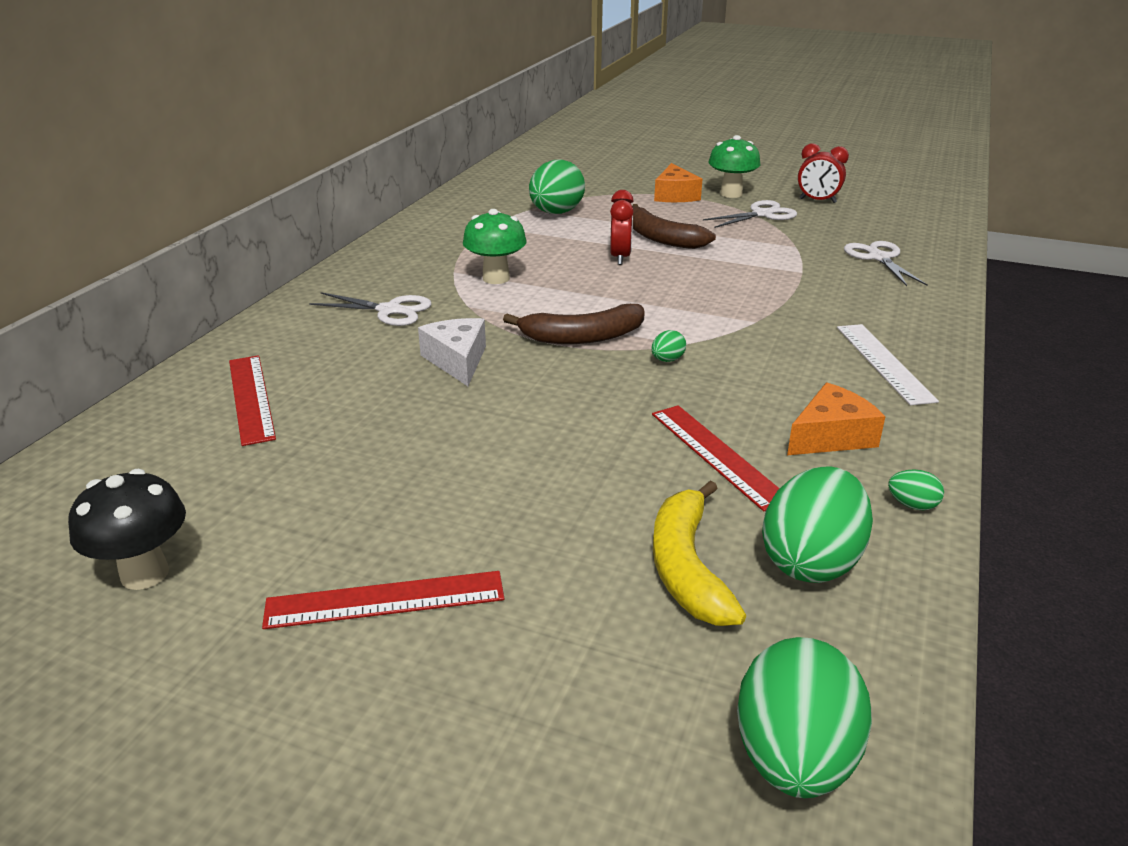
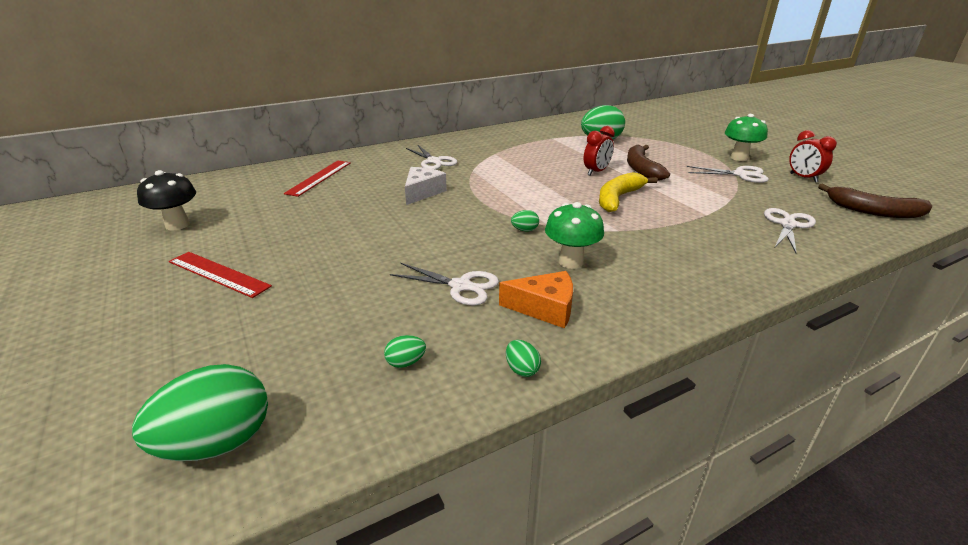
camera: 40 degrees right, 0 degrees up
(496, 278) = (509, 162): green mushroom -> green mushroom (571, 262)
(582, 337) = (501, 203): brown banana -> brown banana (873, 211)
(675, 195) = (695, 149): orange cheese -> none
(687, 567) = (344, 329): yellow banana -> yellow banana (618, 198)
(717, 455) = (461, 286): red ruler -> white scissors
(811, 561) = (406, 362): green egg -> green egg, size x0.43
(884, 362) = (665, 285): white ruler -> none

